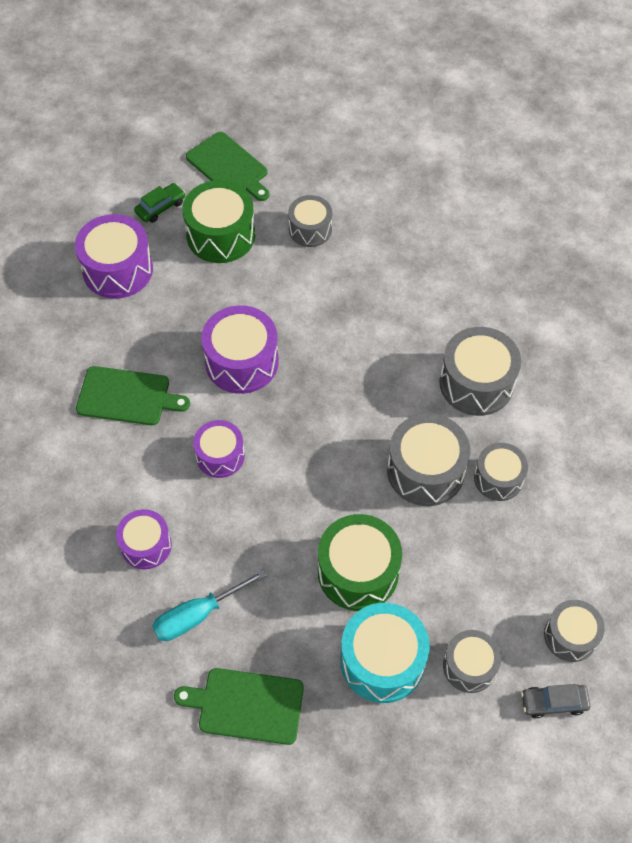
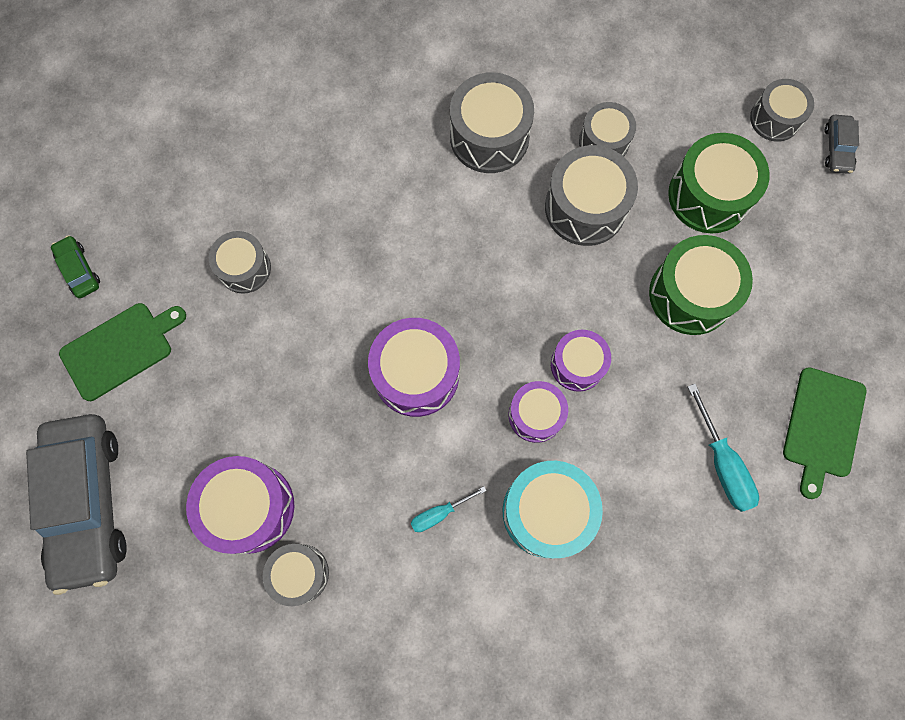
camera: 80 degrees left, 15 degrees up
(110, 174) = (88, 502): none -> grey car
(127, 397) = (439, 513): green cutting board -> turquoise screwdriver
(146, 545) = (635, 510): purple drum -> purple drum (577, 365)
(161, 207) = (163, 442): green car -> green car (79, 270)
(221, 235) = (227, 373): green drum -> green drum (708, 195)
(382, 661) = (786, 289): turquoise drum -> turquoise drum (547, 511)
(469, 666) = (797, 212): grey drum -> grey drum (300, 573)

